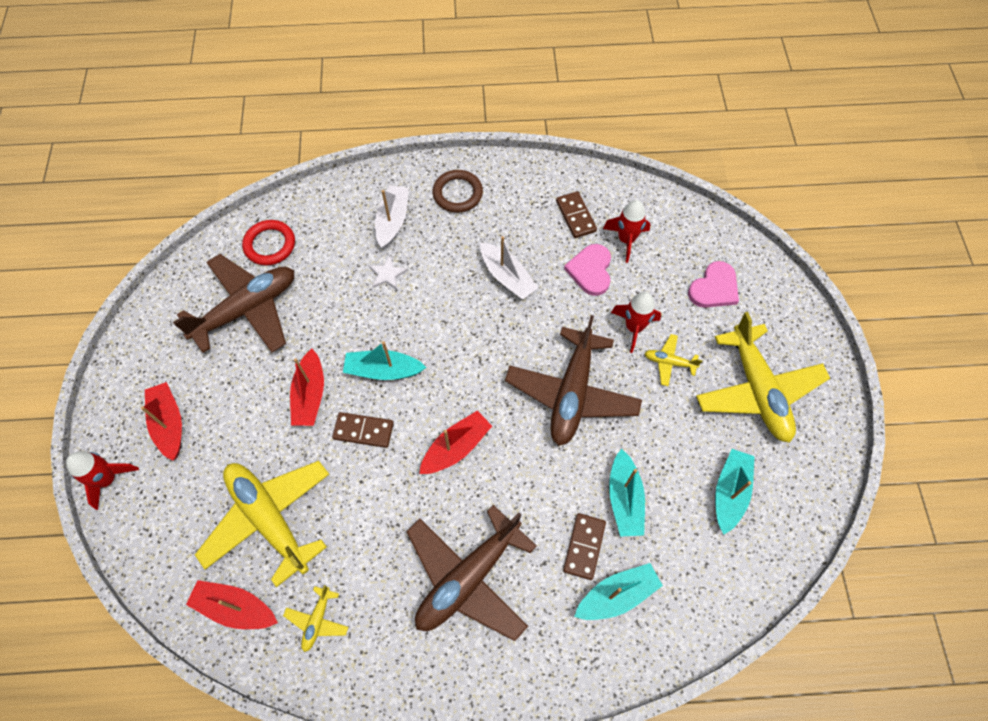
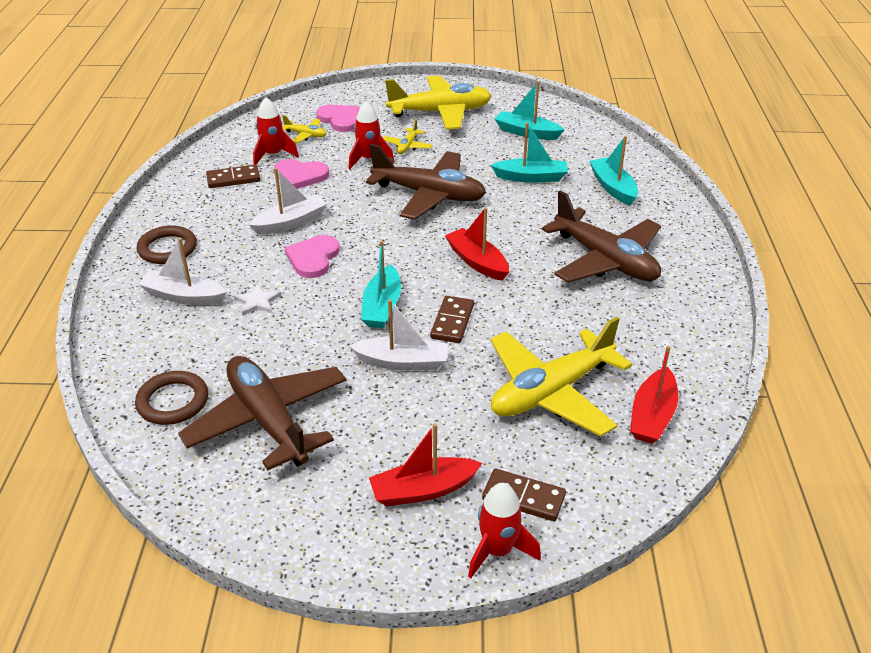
camera: 85 degrees left, 25 degrees down
(270, 245) = (173, 401): red ring -> brown ring
(310, 395) = (402, 362): red boat -> white boat
(317, 620) = (657, 354): yellow plane -> yellow plane (306, 135)
(451, 305) = (313, 258): none -> pink heart
(584, 547) = (573, 199): brown domino -> brown domino (523, 497)

